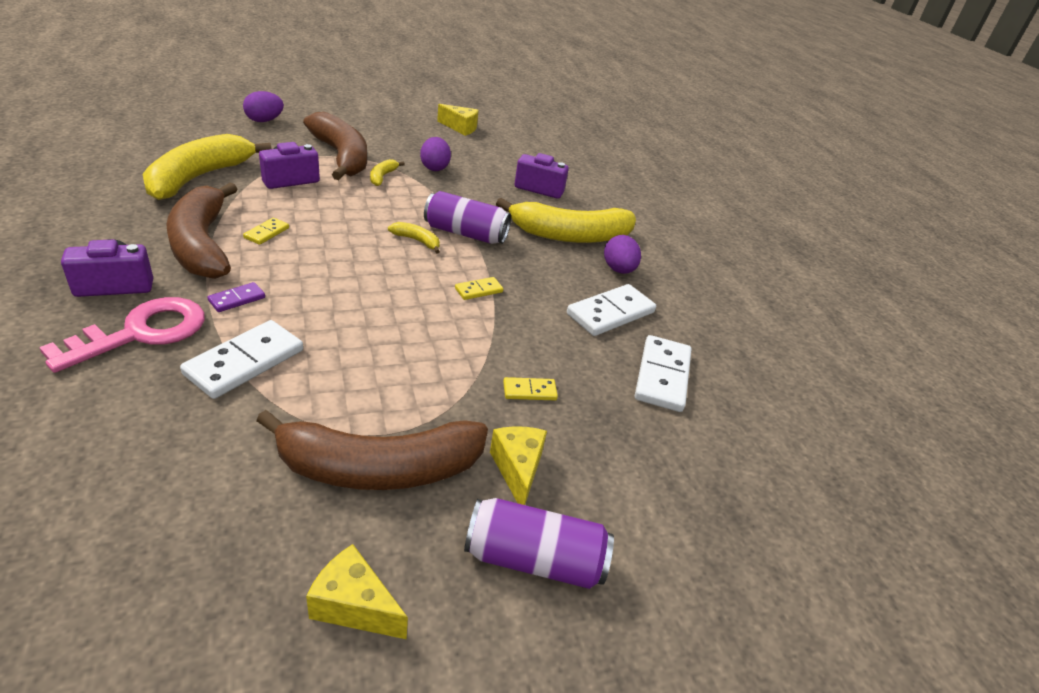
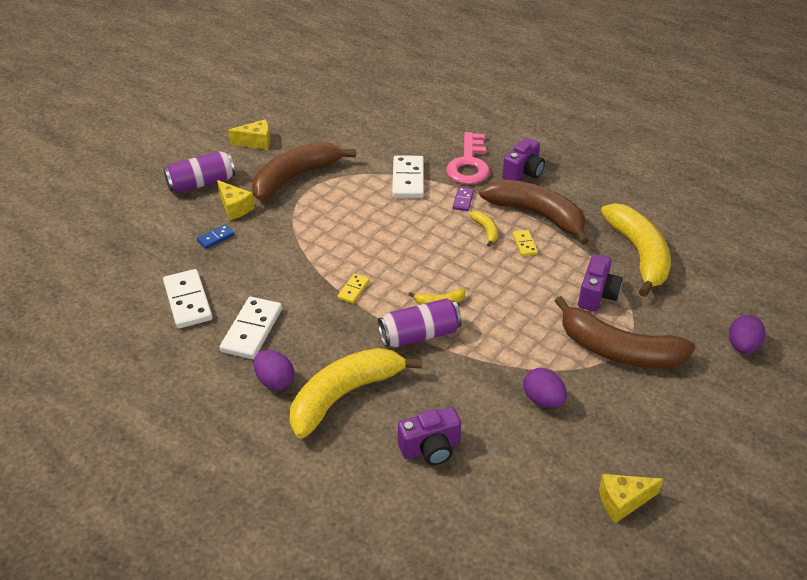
camera: 150 degrees right, 5 degrees up
(382, 177) = (555, 351): yellow banana -> yellow banana (486, 230)
(529, 391) = (261, 245): yellow domino -> none
(579, 436) = (216, 238): none -> blue domino

